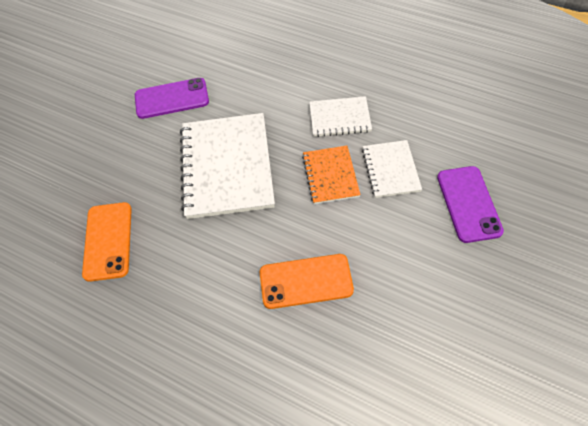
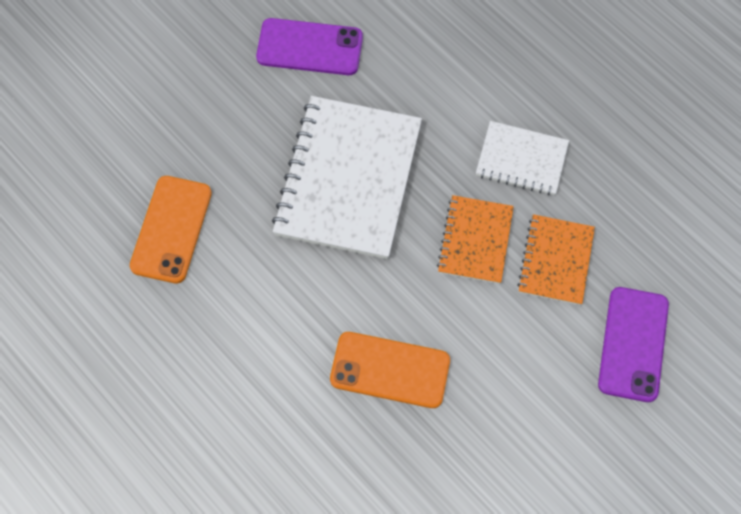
camera: 15 degrees right, 10 degrees up
(390, 170) = (555, 261): white notebook -> orange notebook

